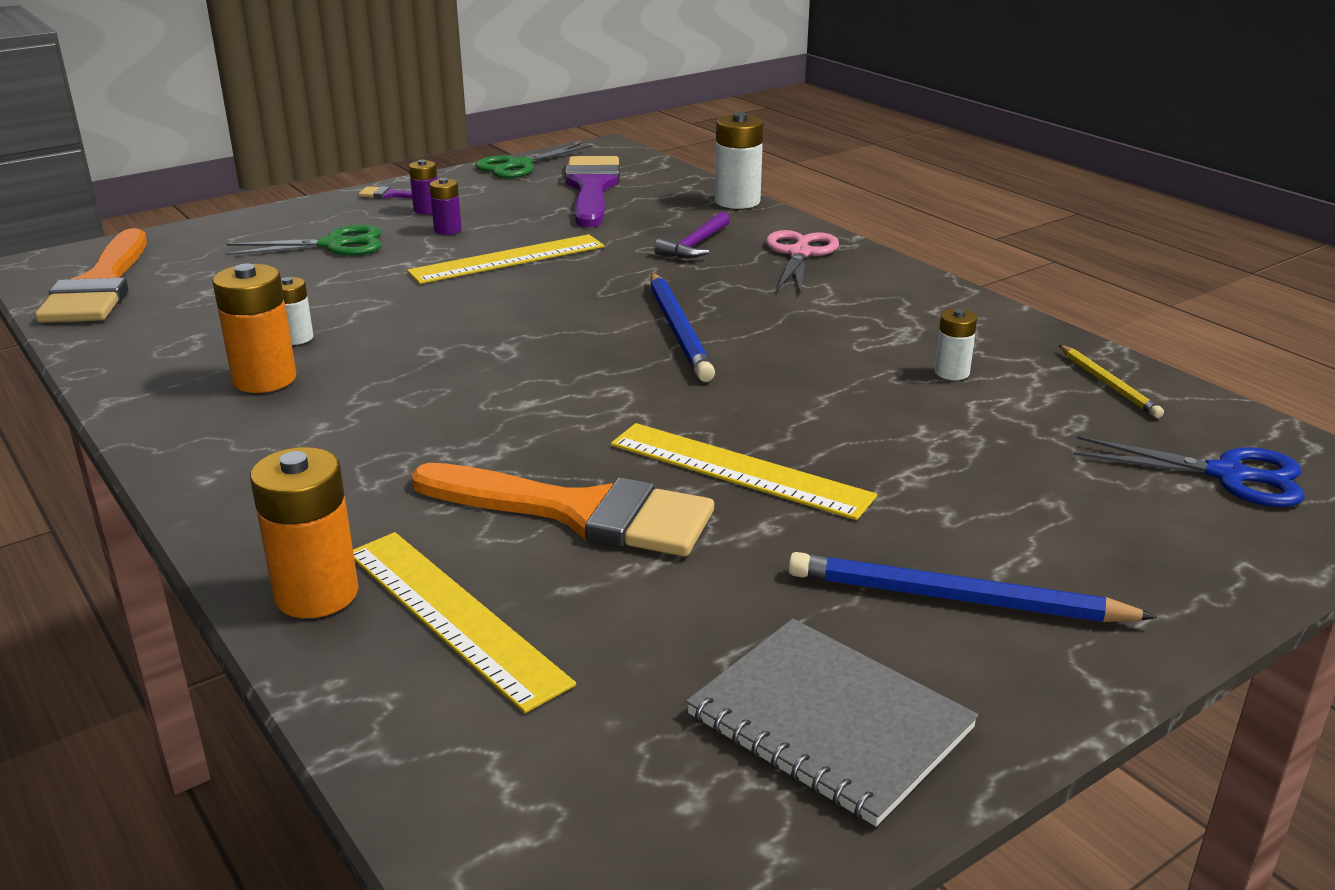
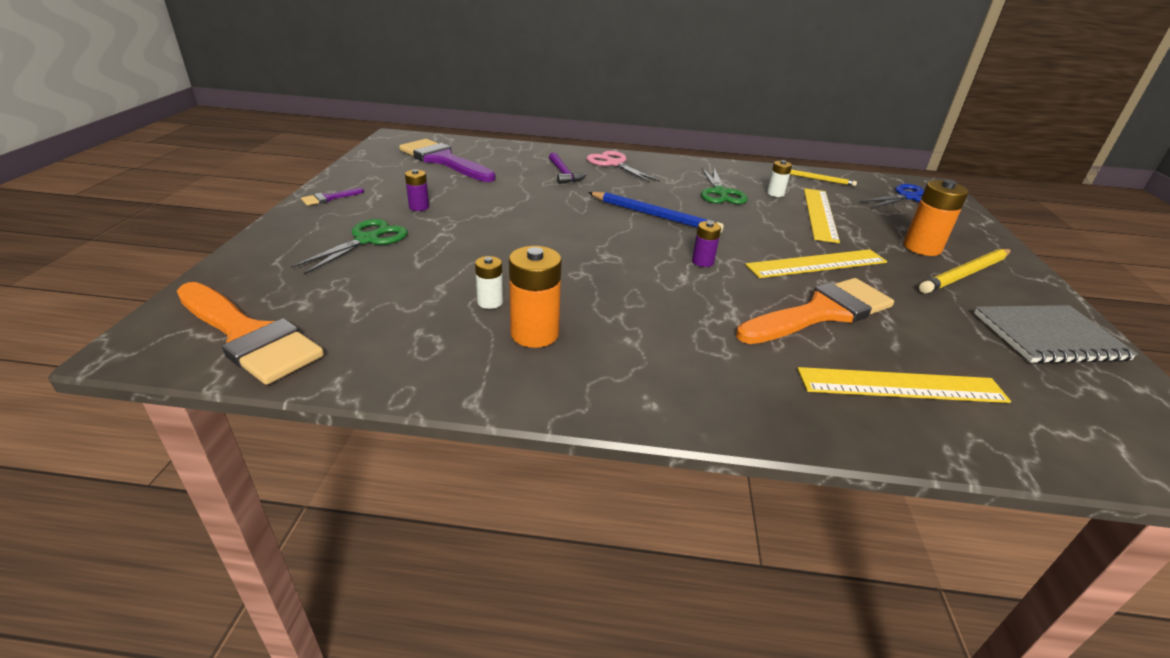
camera: 50 degrees left, 5 degrees up
(316, 594) = (845, 418): orange battery -> orange battery (922, 248)
(427, 210) = (376, 200): purple battery -> purple battery (702, 262)
(508, 259) = (494, 211): yellow ruler -> yellow ruler (819, 214)
(519, 165) = (369, 159): green scissors -> green scissors (720, 193)
(737, 201) = (530, 147): white battery -> none
(957, 598) = (965, 273): blue pencil -> yellow pencil

